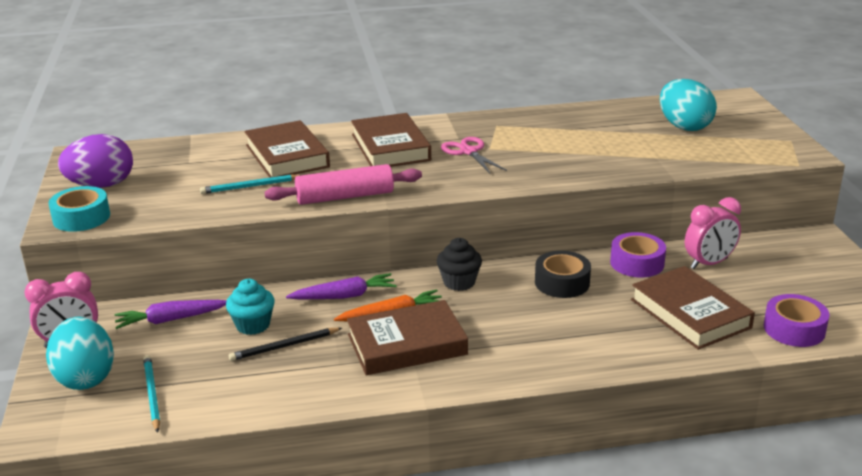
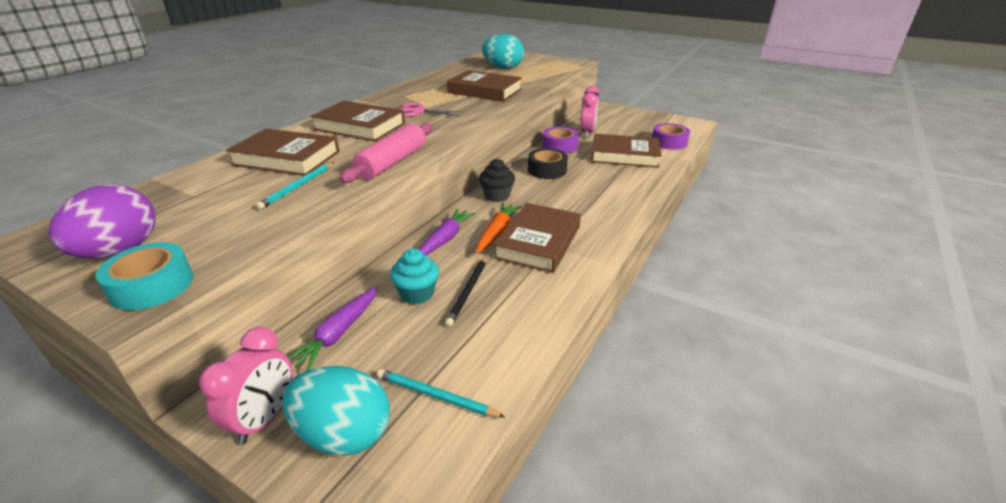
camera: 50 degrees left, 5 degrees up
(587, 152) = (484, 91): none -> brown book

